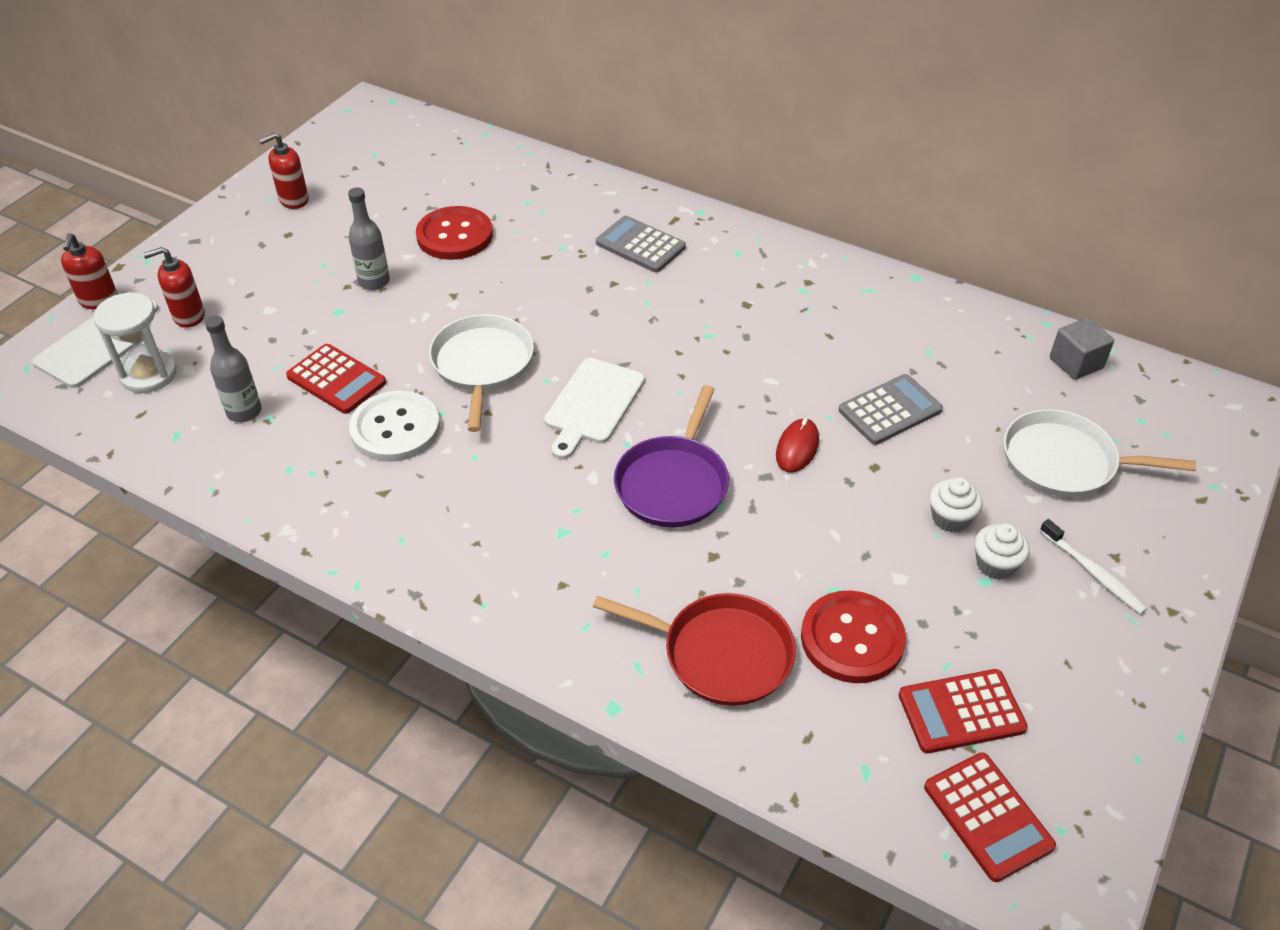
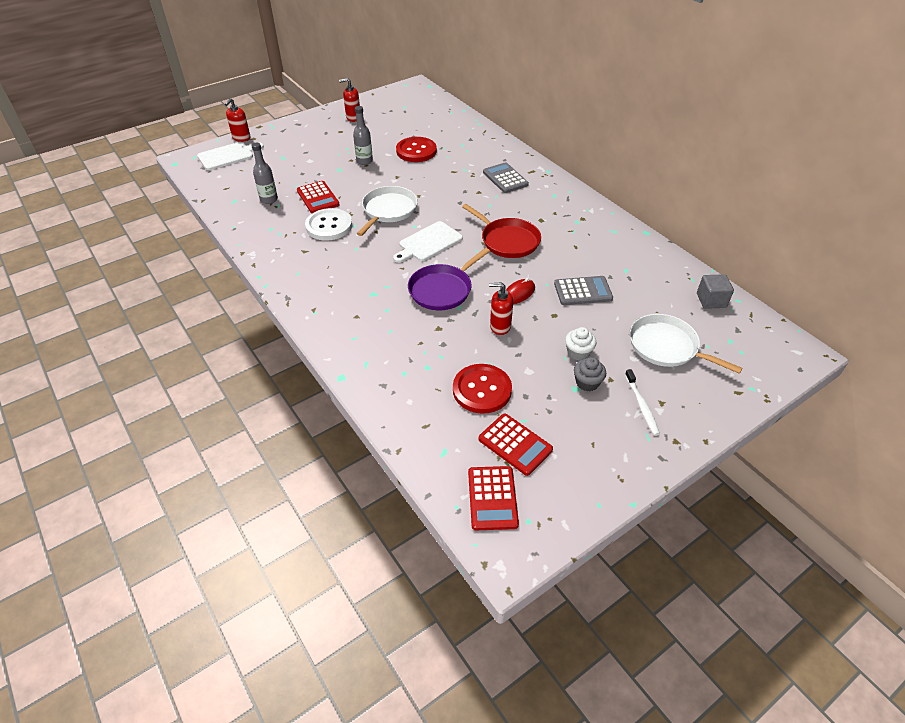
camera: 25 degrees right, 0 degrees up
(149, 374) = (240, 173): white hourglass -> none
(188, 316) = (273, 154): red soap dispenser -> red soap dispenser (500, 326)
(720, 654) = (410, 372): red pan -> red pan (507, 240)
(961, 712) = (515, 444): red calculator -> red calculator turned 150 degrees counterclockwise
(995, 564) = (587, 382): white cupcake -> grey cupcake

